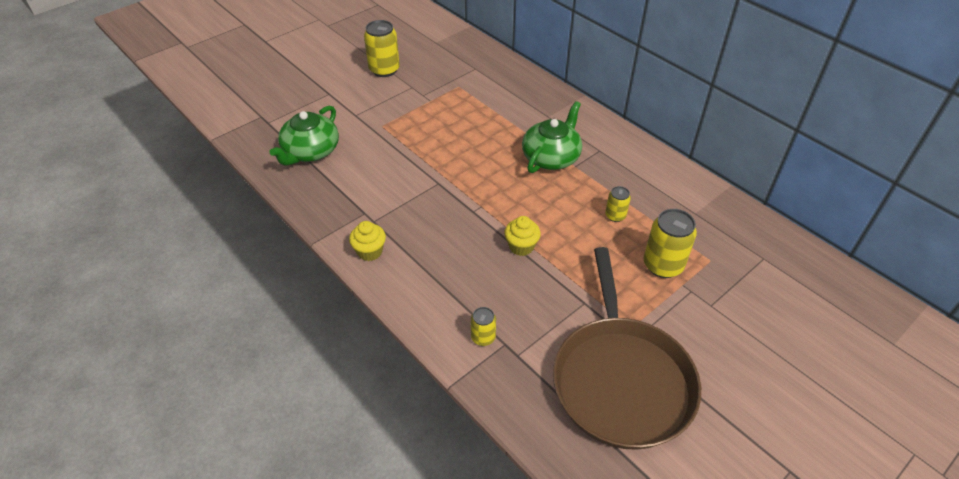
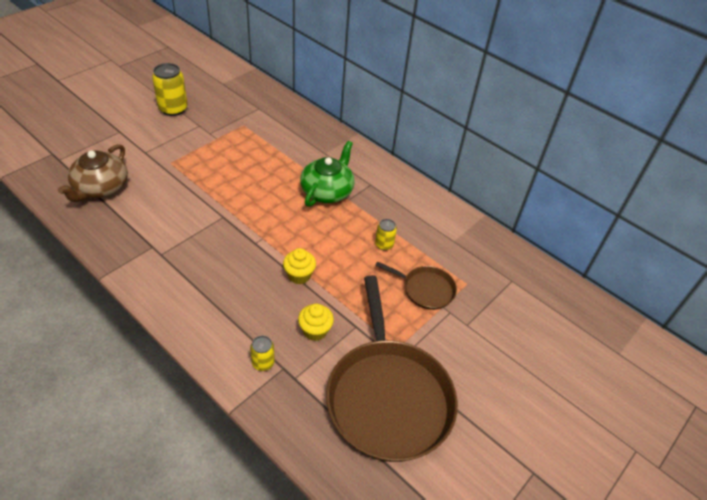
camera: 10 degrees left, 0 degrees up
(310, 151) = (100, 187): green teapot -> brown teapot
(370, 252) = (157, 284): yellow cupcake -> yellow cupcake (315, 331)
(663, 265) = (425, 289): yellow can -> brown pan

